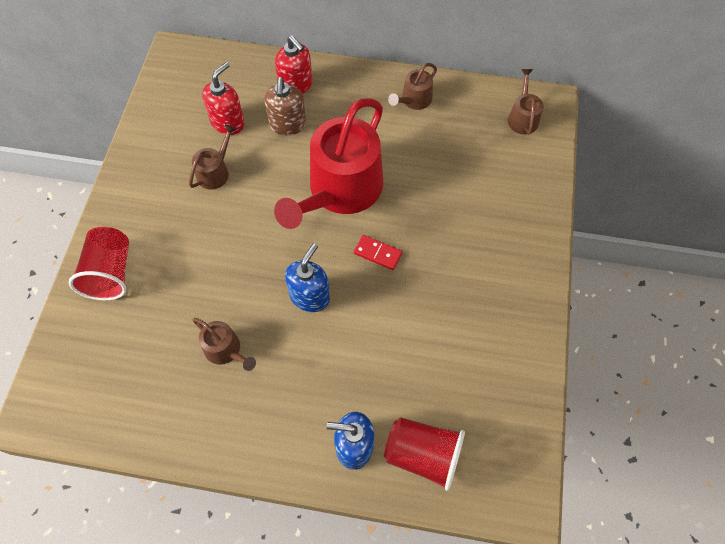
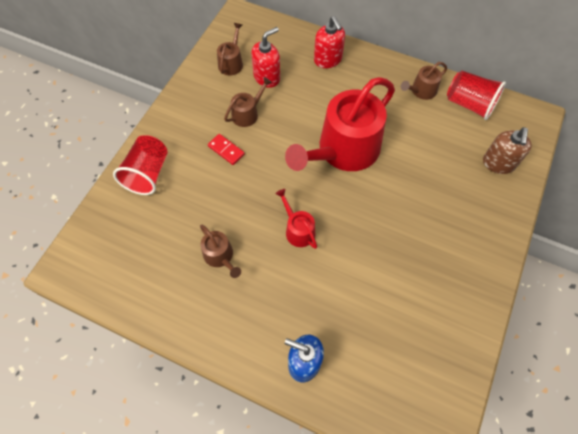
camera: 15 degrees right, 0 degrees up
(288, 125) = (313, 89): brown soap dispenser -> brown soap dispenser (498, 163)
(310, 296) = (298, 230): blue soap dispenser -> red watering can
(377, 253) = (361, 208): red domino -> red domino (226, 150)
(423, 455) = (360, 385): red cup -> red cup (469, 104)
(522, 118) = (511, 124): brown watering can -> brown watering can (231, 63)

